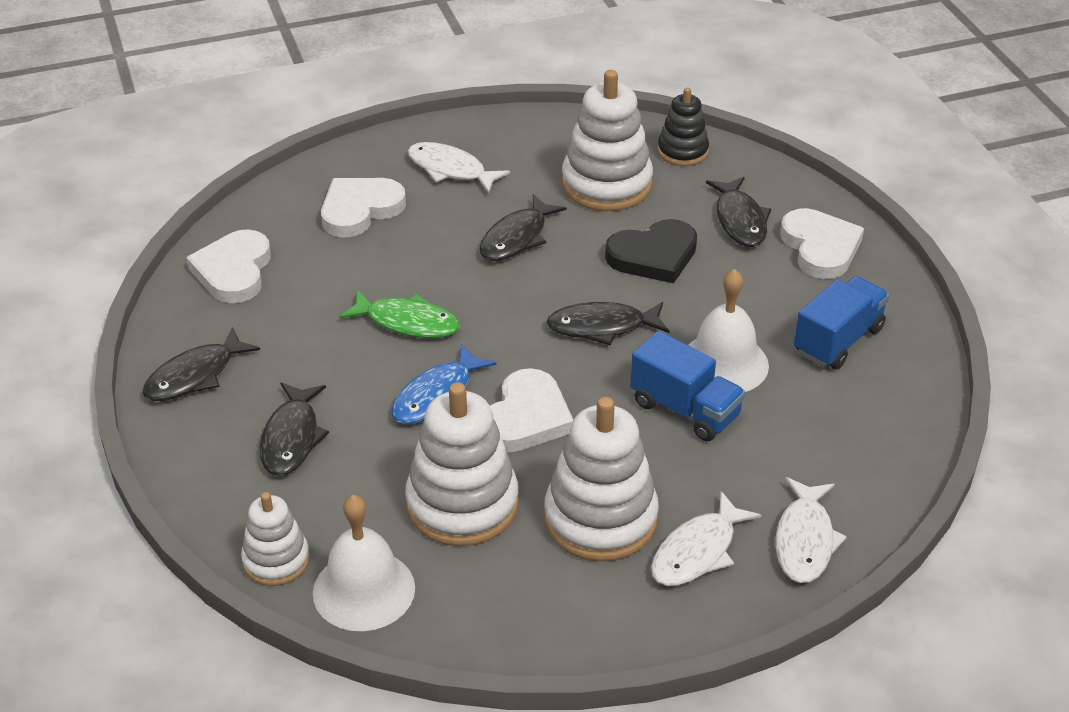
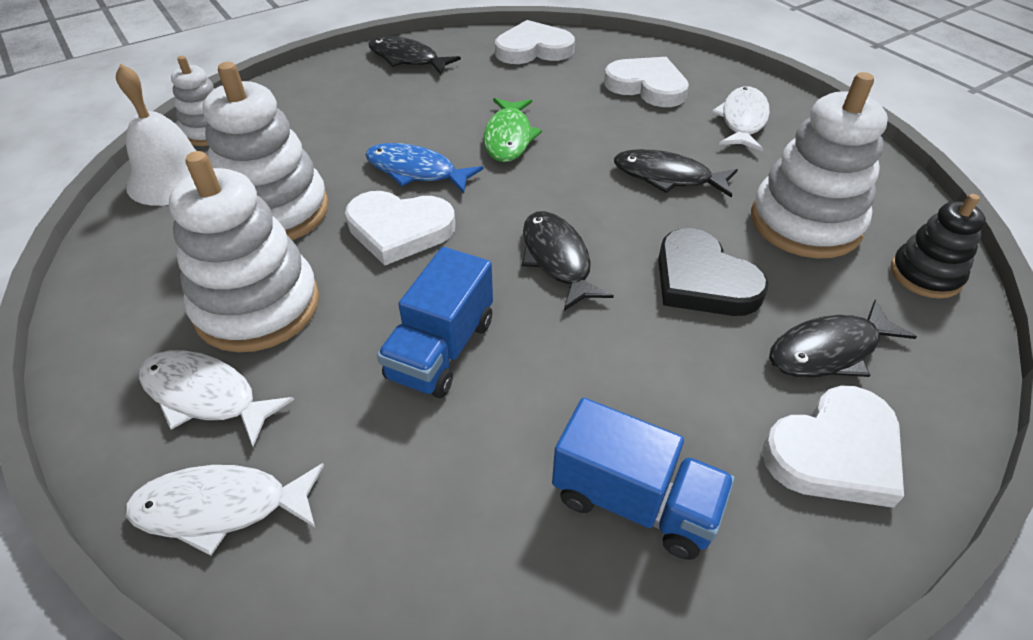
camera: 75 degrees right, 5 degrees up
(292, 438) = (347, 111): black fish -> none
(724, 363) = (536, 374): white bell -> none

